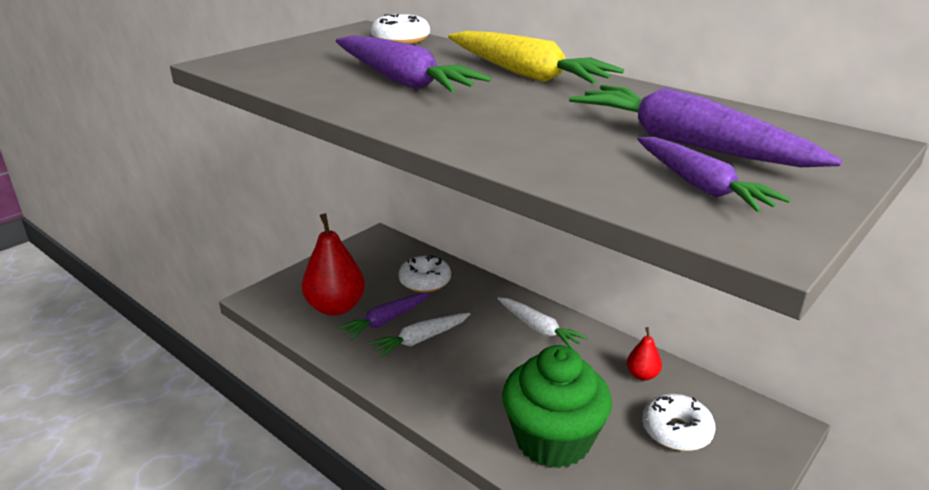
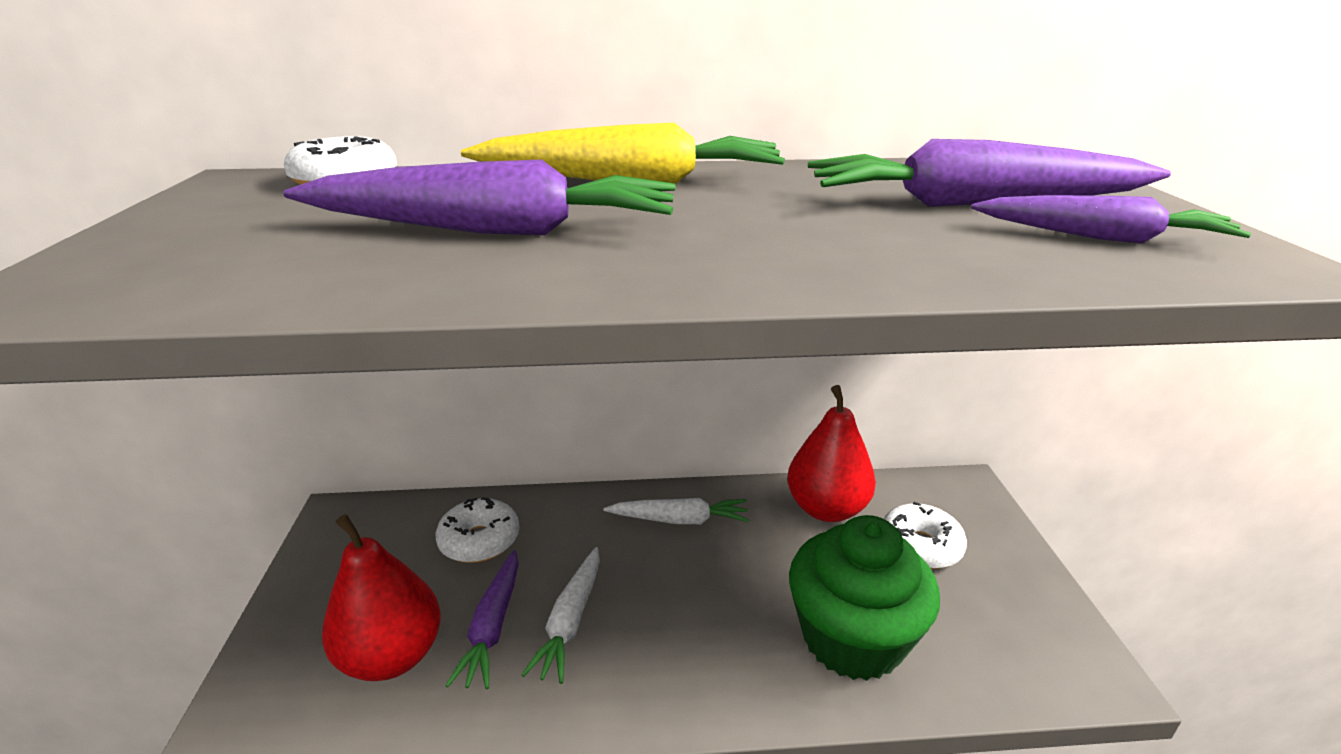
camera: 45 degrees left, 0 degrees up
(642, 375) = (826, 509): red pear -> red pear, size x2.06

